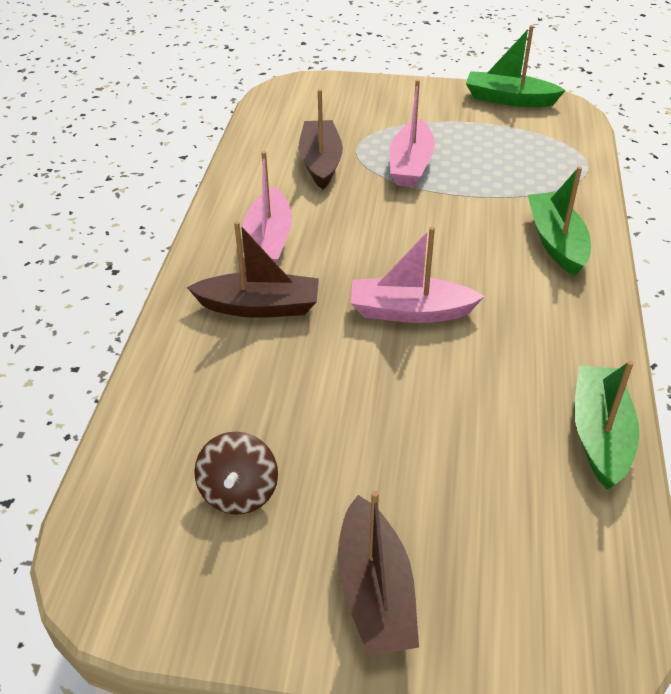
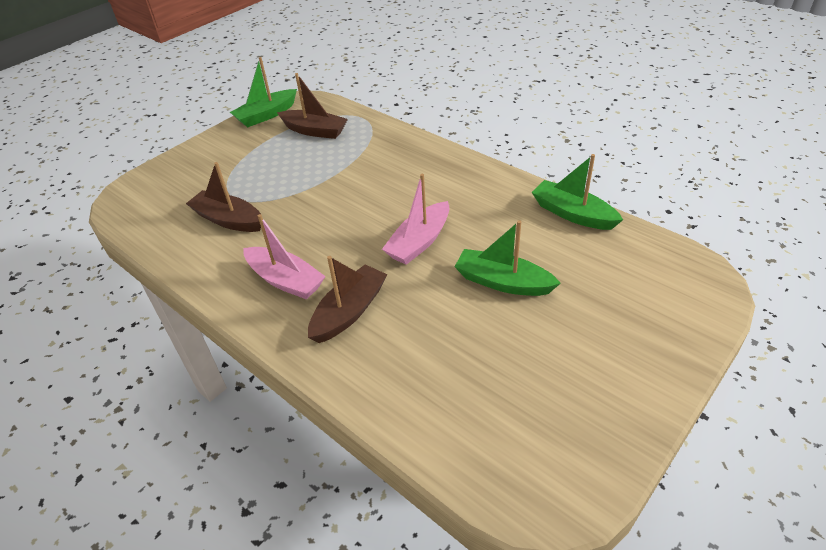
camera: 55 degrees left, 0 degrees up
(239, 492) = (516, 390): brown spinning top -> none
(375, 591) = (631, 353): brown boat -> brown boat (314, 131)
(411, 165) = (281, 181): pink boat -> none
(556, 242) = (415, 159): green boat -> green boat (503, 282)

